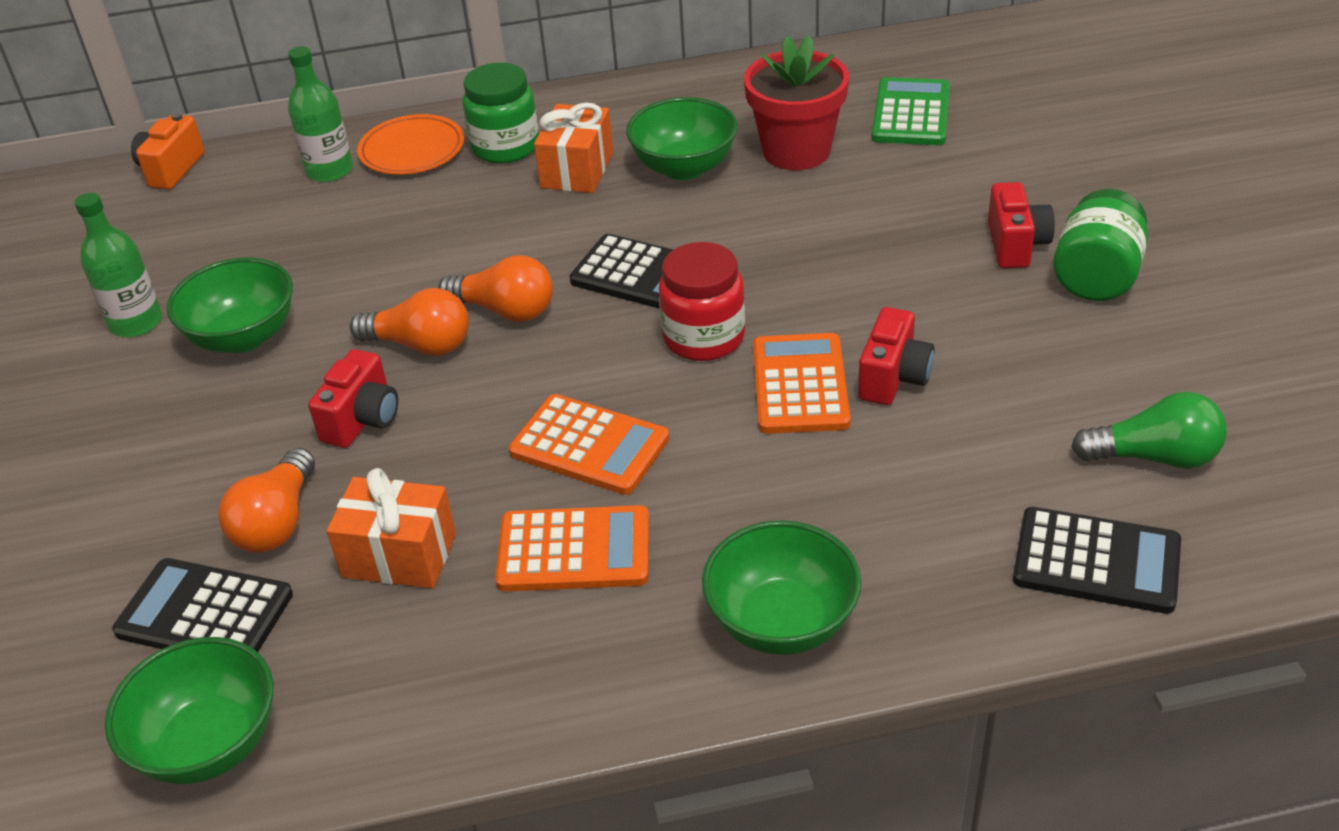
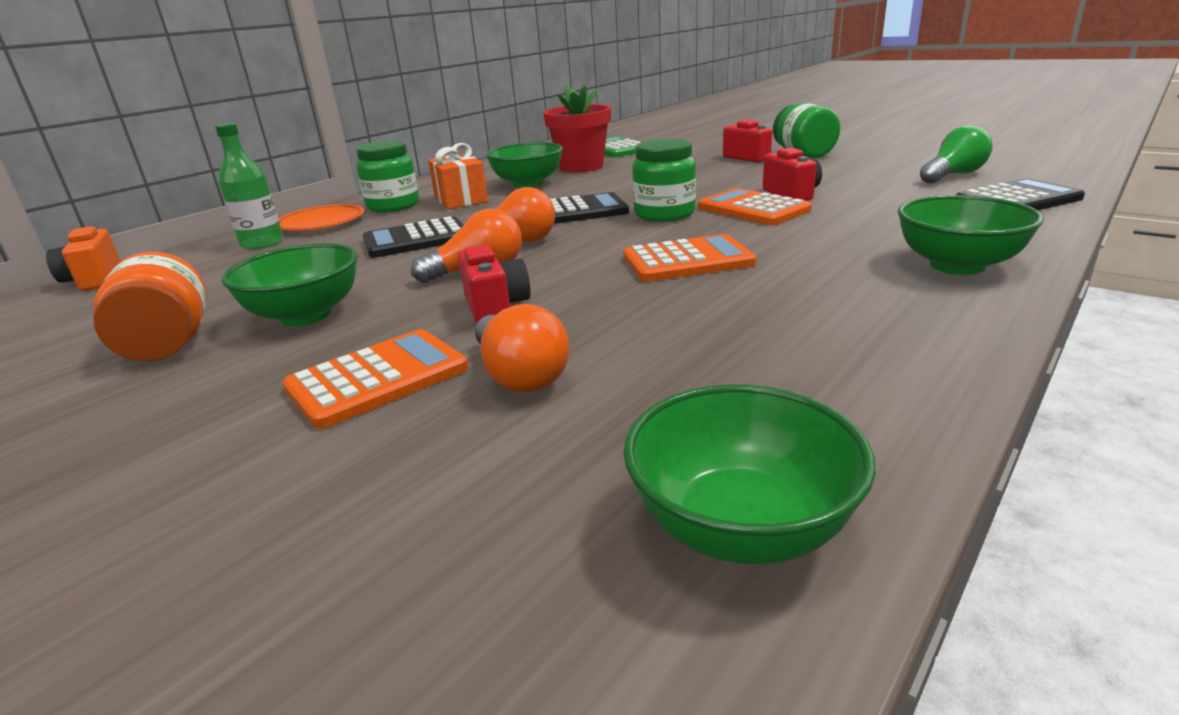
camera: 40 degrees left, 15 degrees down
(136, 323) = (168, 345): green bottle -> orange jar
(204, 614) = (552, 451): black calculator -> black calculator (416, 240)
(399, 555) = (663, 345): orange gift -> none
(574, 550) = (778, 293): orange calculator -> orange calculator (377, 378)
(704, 337) = (664, 214): red jar -> green jar

